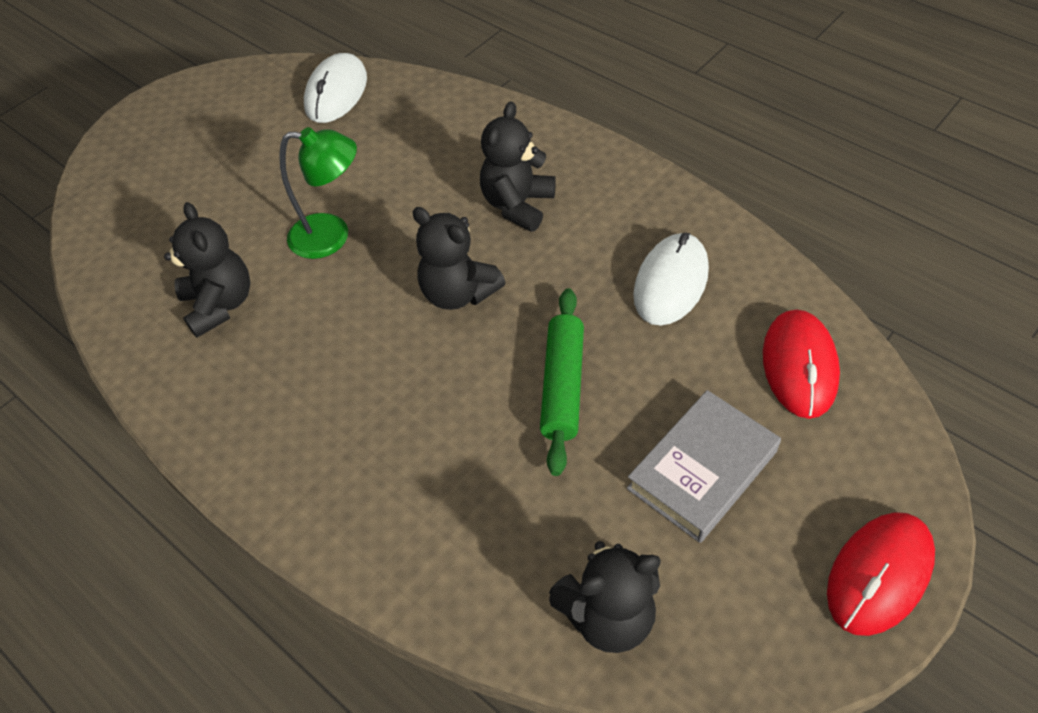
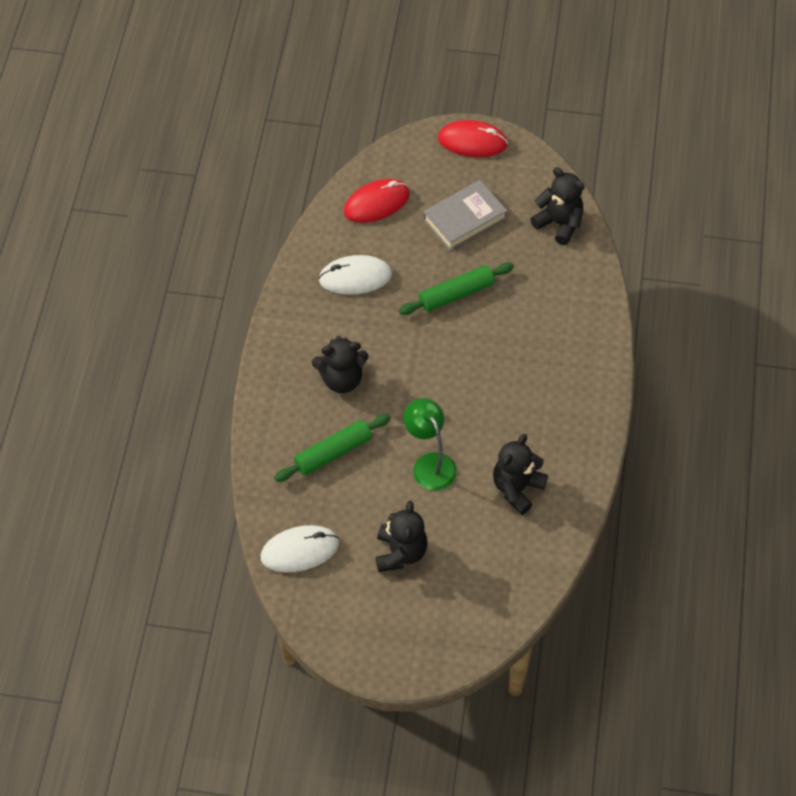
camera: 125 degrees left, 5 degrees up
(425, 160) = (333, 452): none -> green rolling pin
(458, 293) = (428, 372): black teddy bear -> black teddy bear (400, 553)
(702, 470) = (464, 219): grey book -> grey book turned 45 degrees counterclockwise

